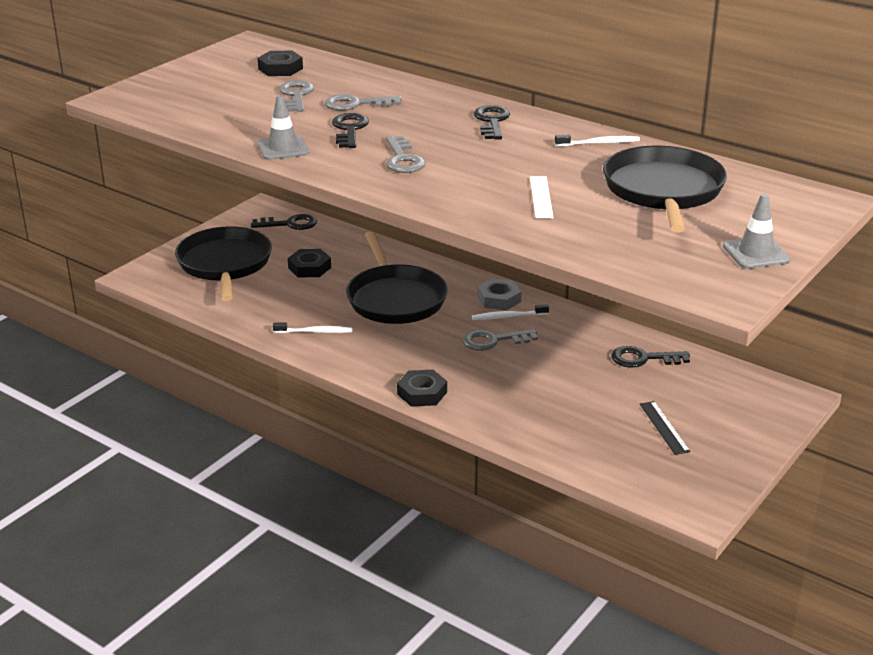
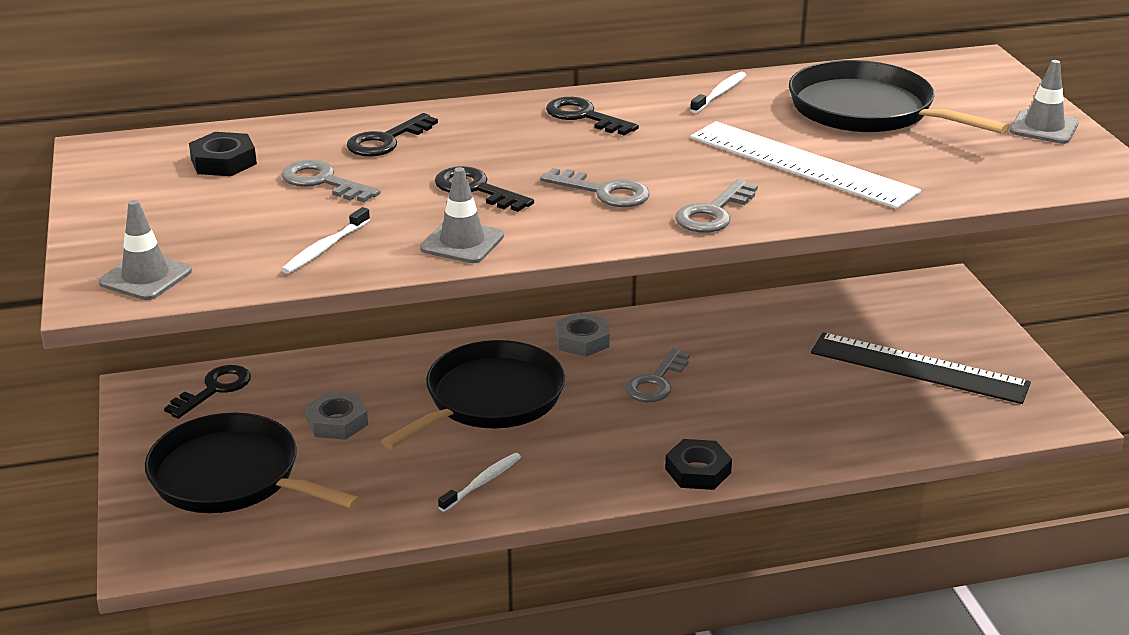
camera: 50 degrees left, 0 degrees up
(140, 101) = (145, 277): none -> grey traffic cone
(309, 268) = (337, 422): black nut -> grey nut
(356, 104) = (412, 161): grey key -> grey key (713, 213)
(395, 298) = (489, 399): black pan -> black pan turned 75 degrees counterclockwise
(508, 316) = (622, 352): white toothbrush -> white toothbrush (325, 248)
(541, 197) = (801, 164): white ruler -> white ruler, size x2.10
(643, 359) = (795, 321): black key -> black key (386, 141)
(664, 427) = (919, 368): black ruler -> black ruler, size x2.10

